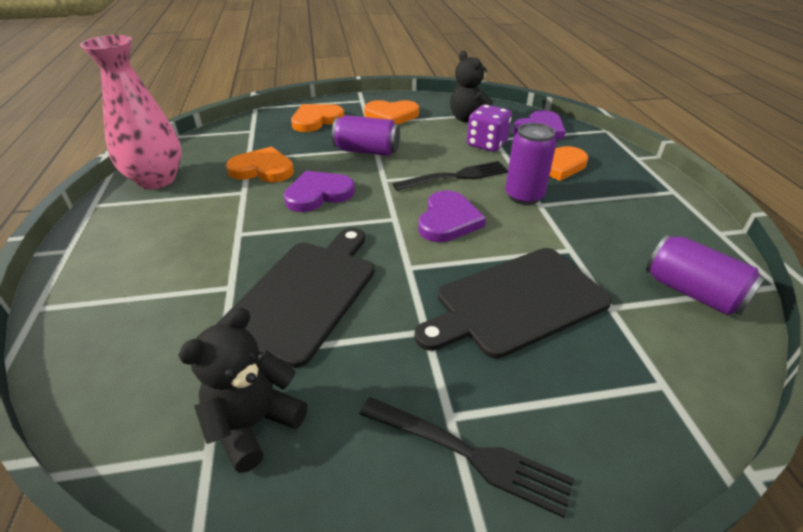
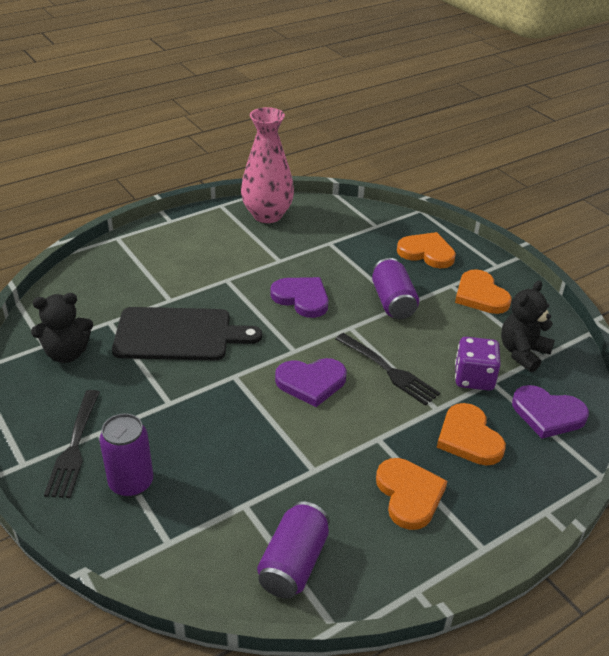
camera: 65 degrees right, 0 degrees up
(253, 424) = (67, 353): black teddy bear -> black teddy bear turned 150 degrees clockwise
(262, 169) = (318, 256): orange heart -> orange heart (409, 495)
(516, 302) = (222, 445): black cutting board -> none
(524, 196) = (385, 424): purple can -> purple can (131, 483)

